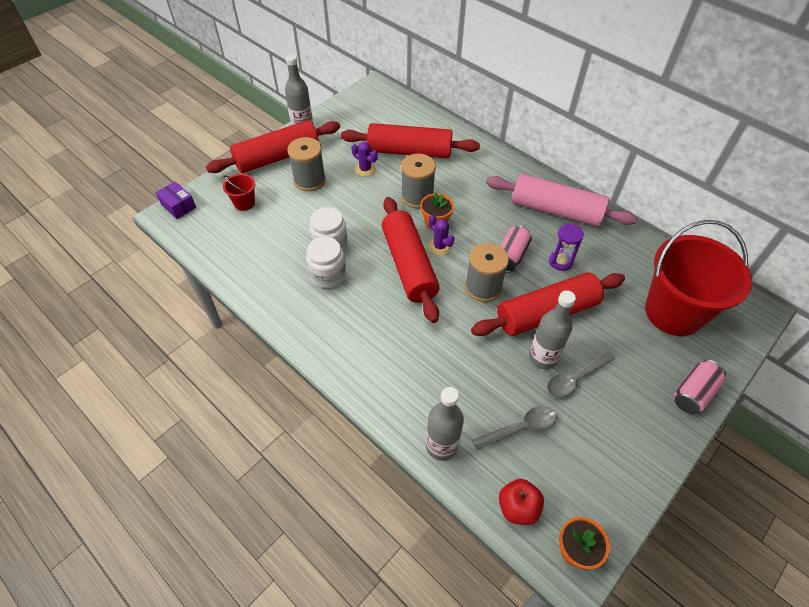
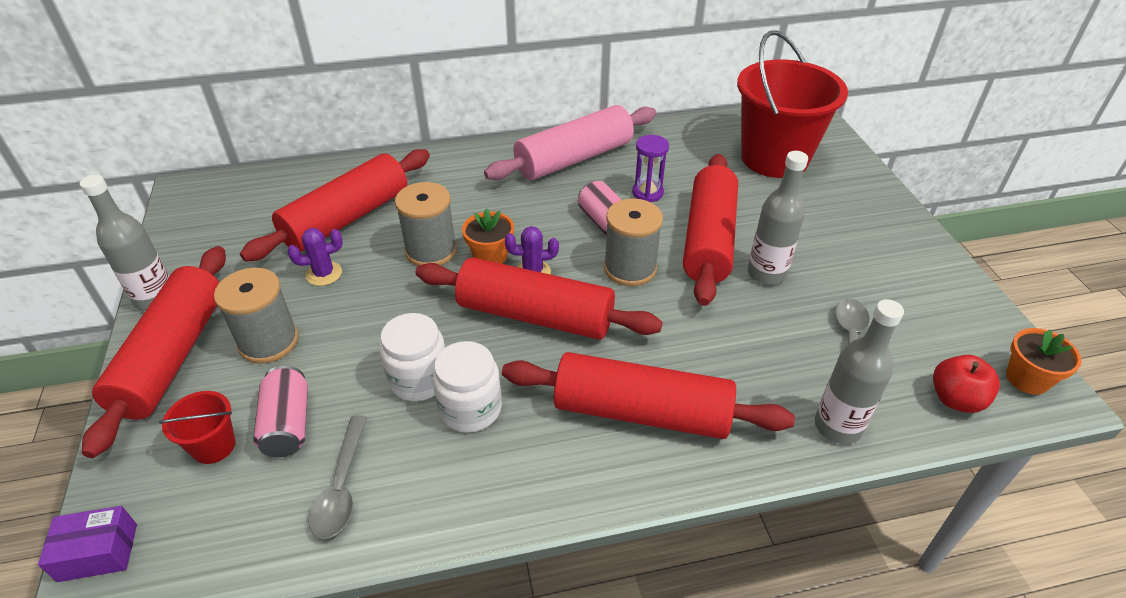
camera: 55 degrees left, 10 degrees down
(379, 346) = (641, 412): none -> red rolling pin
(575, 379) = (810, 264): grey spoon -> grey spoon (341, 486)
(693, 393) = (877, 198): pink can -> pink can (287, 424)

